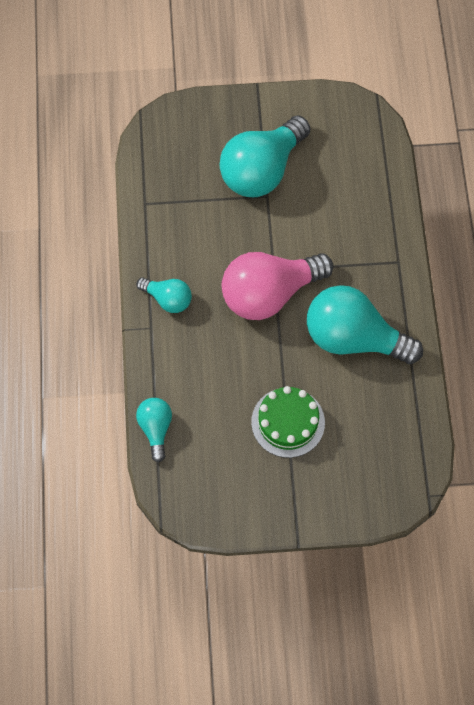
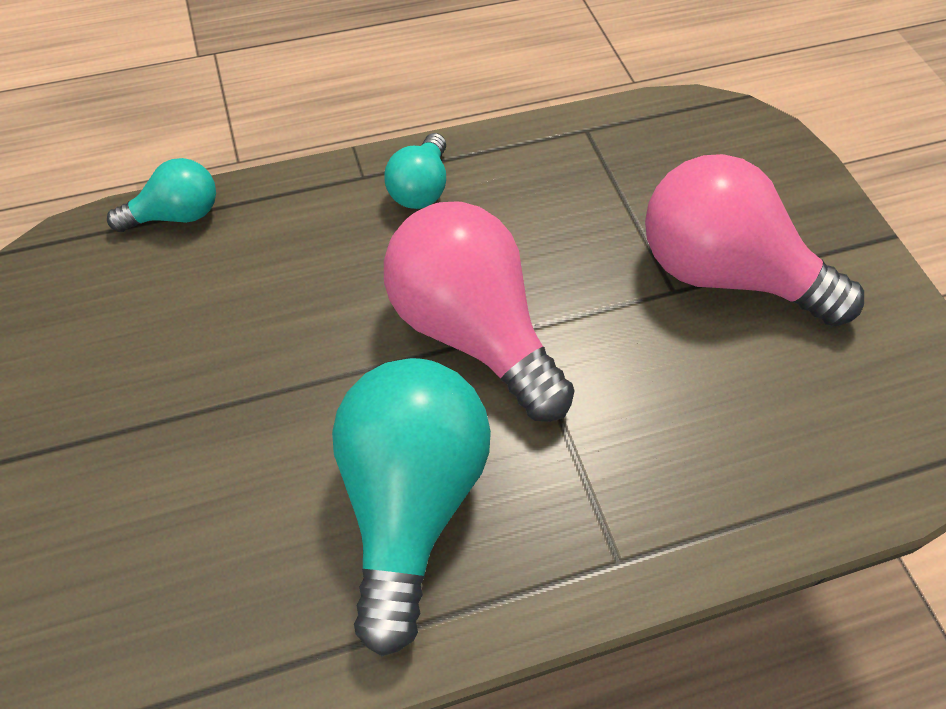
camera: 75 degrees right, 10 degrees down
(262, 170) = (723, 273): turquoise light bulb -> pink light bulb
(288, 422) = (202, 411): green cake -> none

